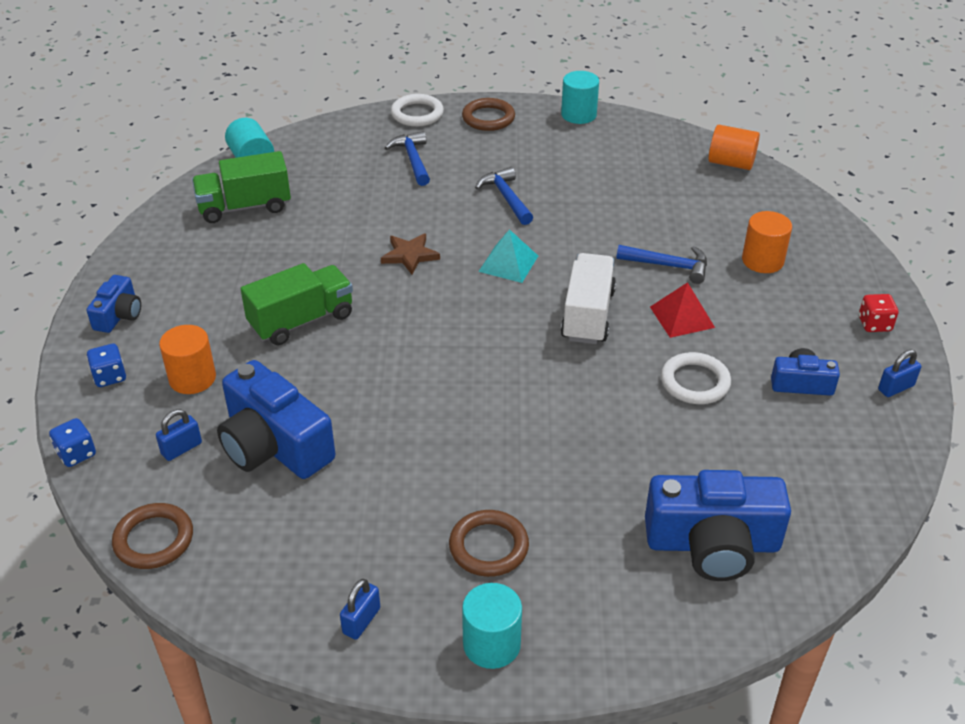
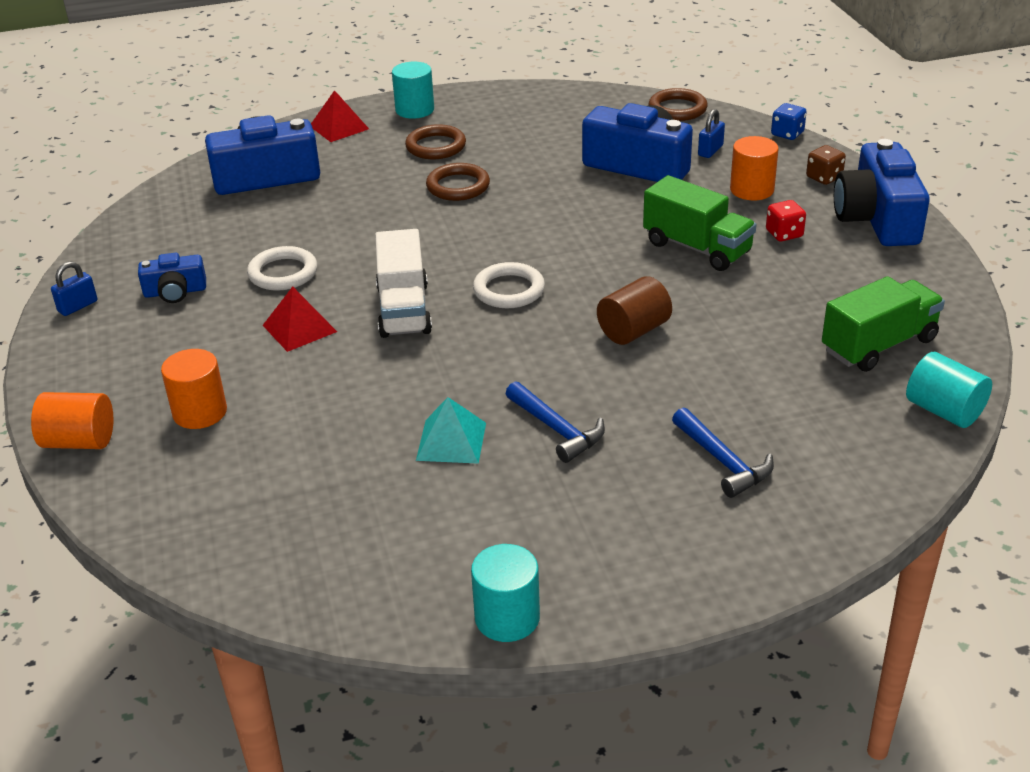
camera: 165 degrees right, 5 degrees down
(110, 376) = (824, 178): blue dice -> brown dice
(119, 315) = (877, 218): blue camera -> blue camera, size x1.90
(301, 321) = (697, 248): green truck -> green truck turned 90 degrees counterclockwise
(361, 621) = (505, 104): blue padlock -> none
(410, 255) = (633, 331): brown star -> brown cylinder
(417, 114) = (780, 552): white ring -> white ring (509, 290)
(488, 118) = (658, 571): brown ring -> brown ring (458, 186)
(508, 263) = (514, 345): turquoise pyramid -> turquoise pyramid (451, 441)
(607, 630) = (339, 127): none -> red pyramid
(668, 266) = (319, 381): blue hammer -> none
(731, 163) = (233, 567): orange cylinder -> orange cylinder (79, 441)
(874, 324) = (78, 363): red dice -> red dice (784, 234)

